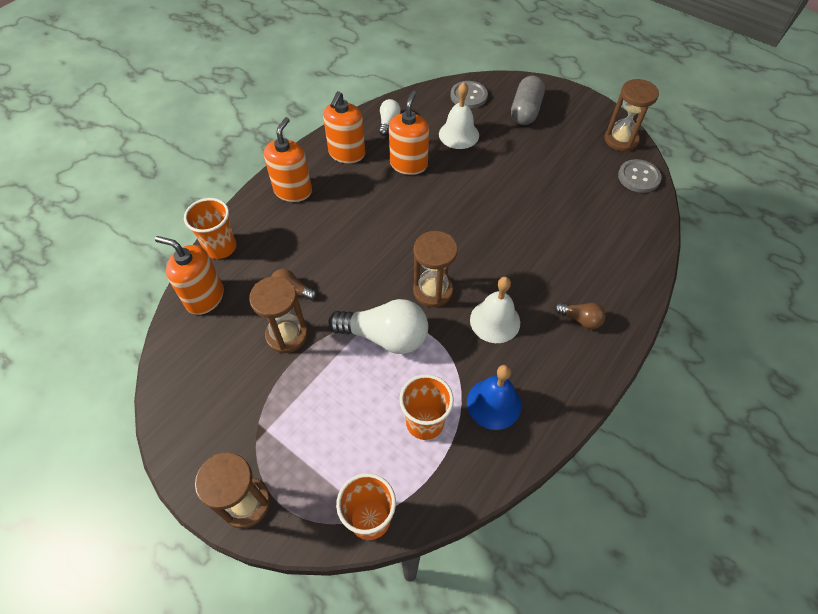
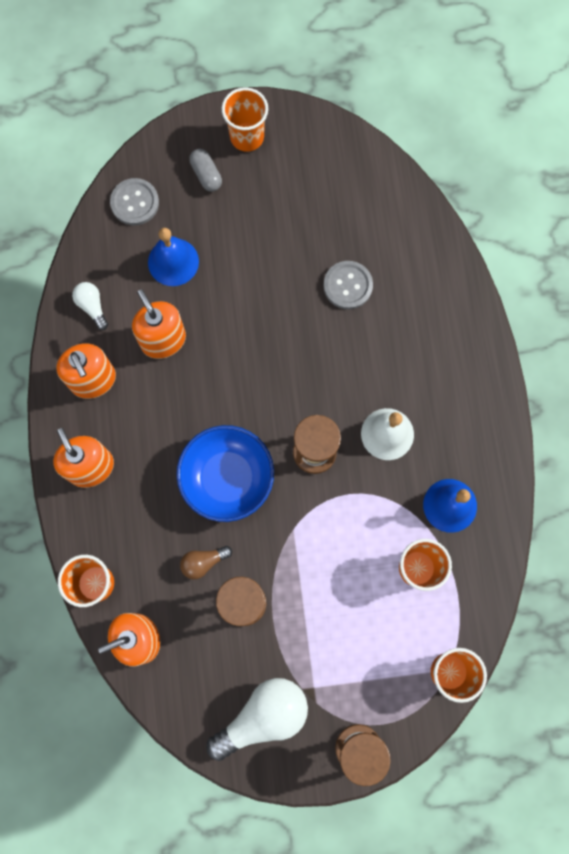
camera: 45 degrees left, 20 degrees up
(361, 259) = (227, 478): none -> blue bowl
(385, 336) = (319, 529): white light bulb -> white light bulb (262, 716)
(459, 134) = (173, 262): white bell -> blue bell
(525, 111) = (206, 175): grey capsule -> grey capsule, size x0.62
(571, 110) = (247, 137): none -> orange cup
(580, 319) = (447, 370): brown light bulb -> none
(620, 140) = (322, 137): brown hourglass -> none
(638, 177) = (373, 172): grey button -> grey button (348, 286)

